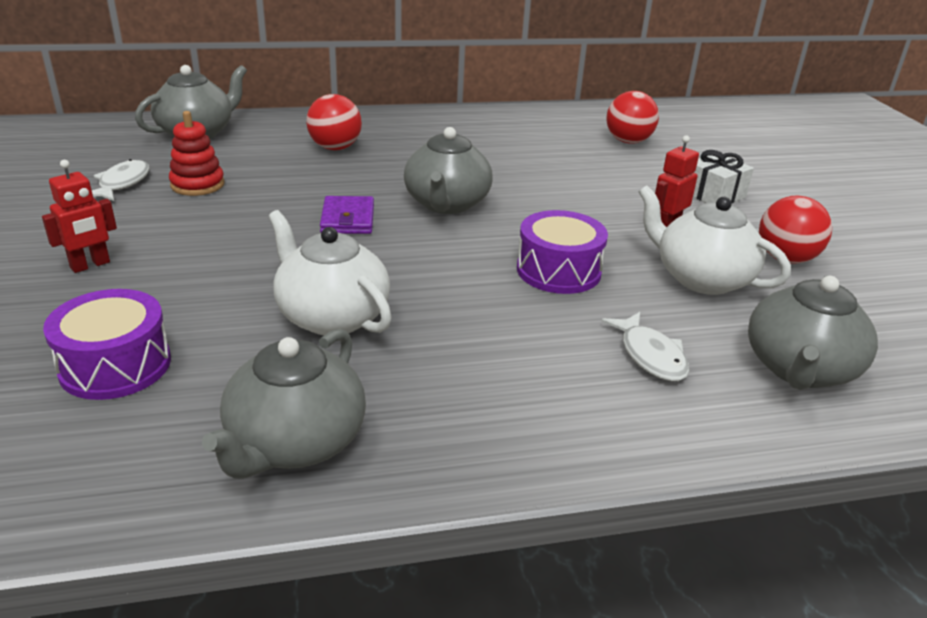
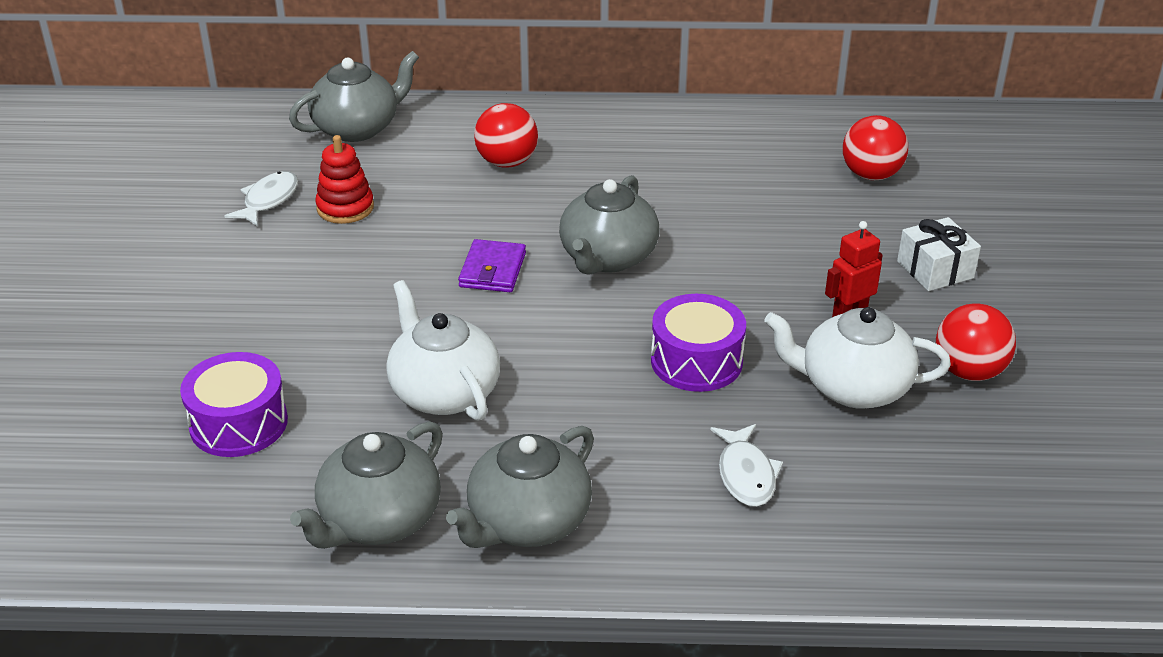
camera: 15 degrees right, 5 degrees up
(90, 265) = (227, 307): red robot -> none
(701, 278) = (852, 387): white teapot -> white teapot turned 45 degrees counterclockwise
(799, 369) = (896, 509): grey teapot -> grey teapot (527, 522)

